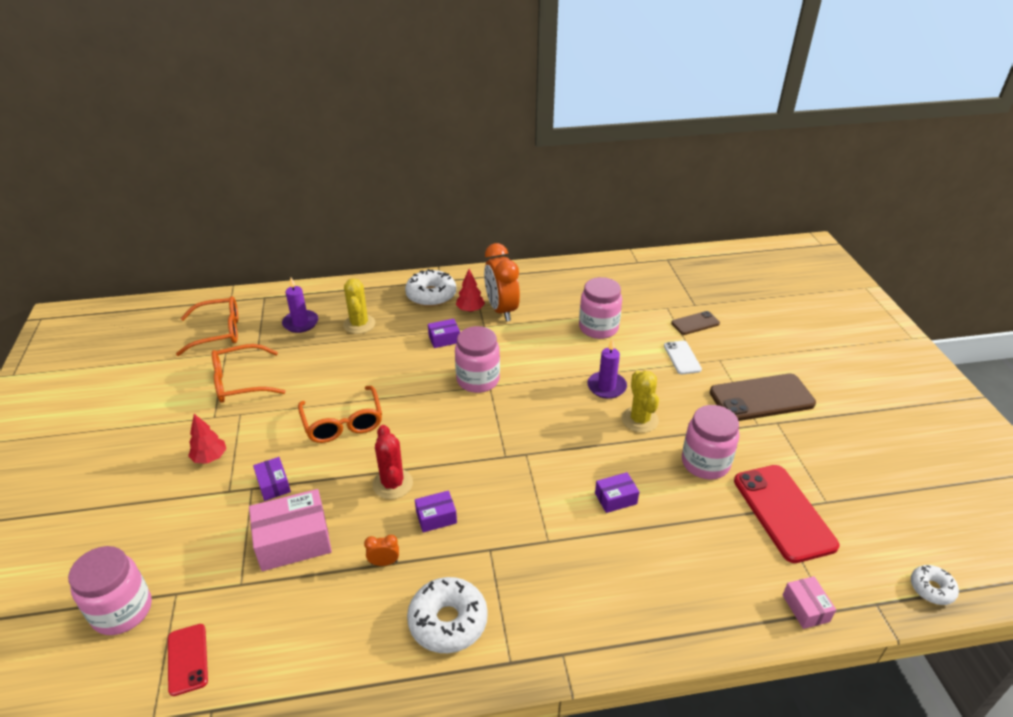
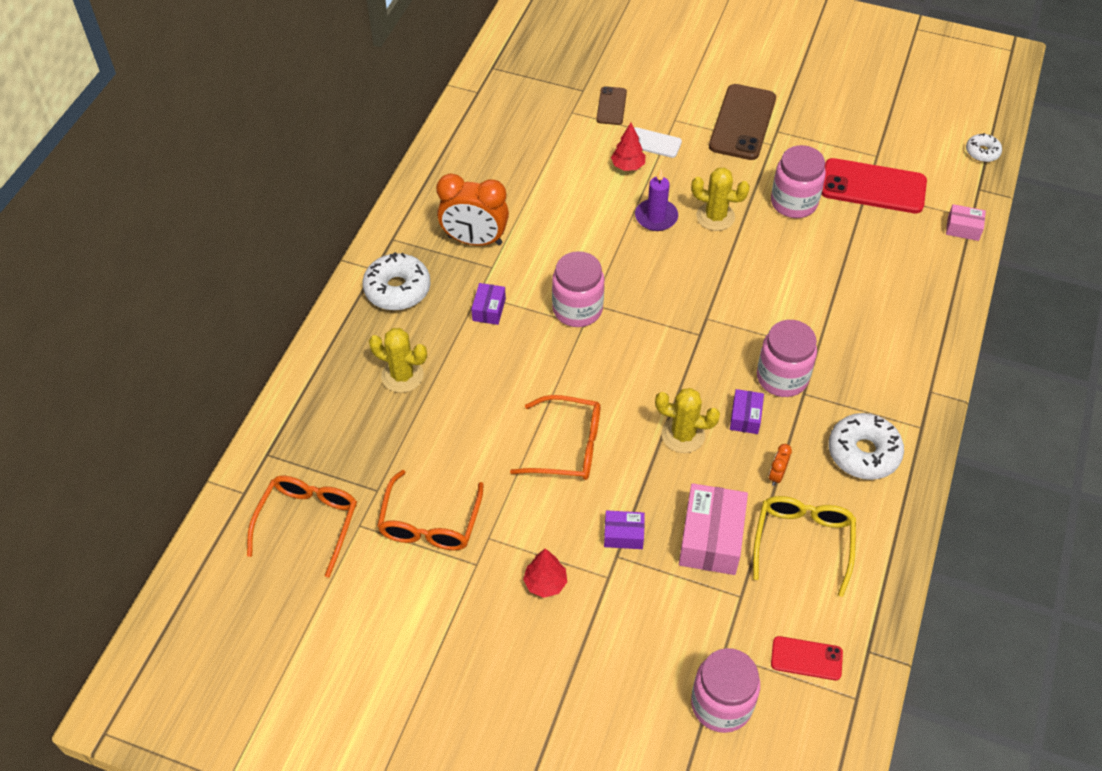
camera: 60 degrees left, 15 degrees up
(300, 323) = (355, 431): purple candle -> none
(318, 609) = (803, 542): none -> yellow glasses
(392, 484) = (683, 435): red cactus -> yellow cactus
(470, 310) = (453, 266): red tree -> red tree (628, 166)
(598, 328) = (565, 179): pink jar -> pink jar (782, 377)
(615, 498) = (797, 281): purple box -> none

